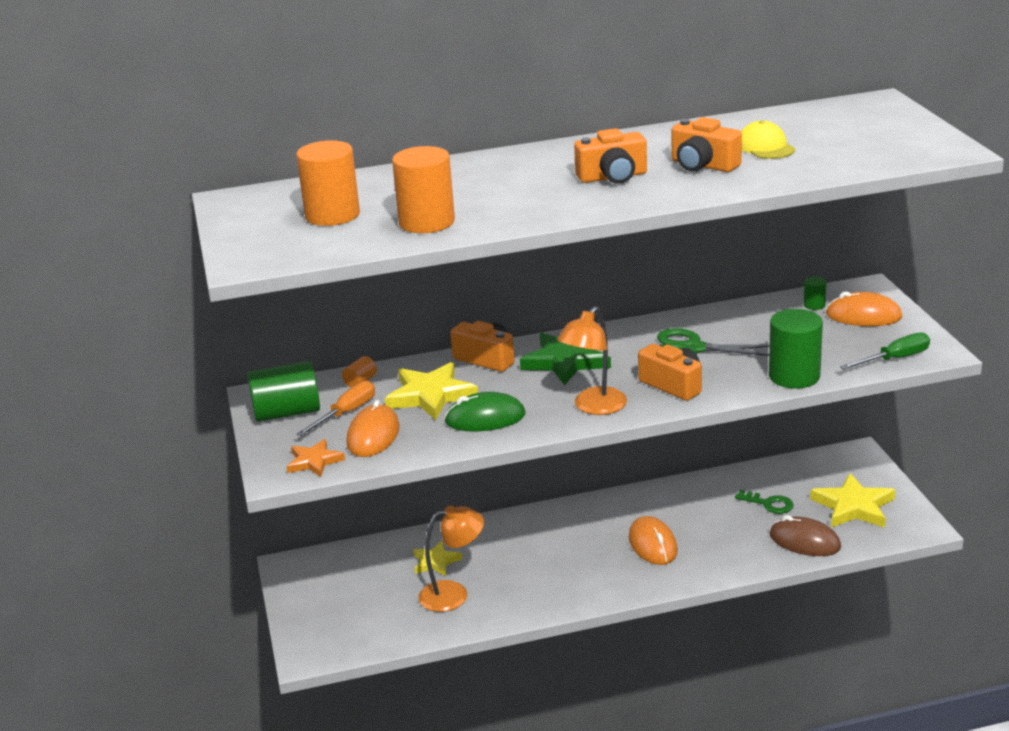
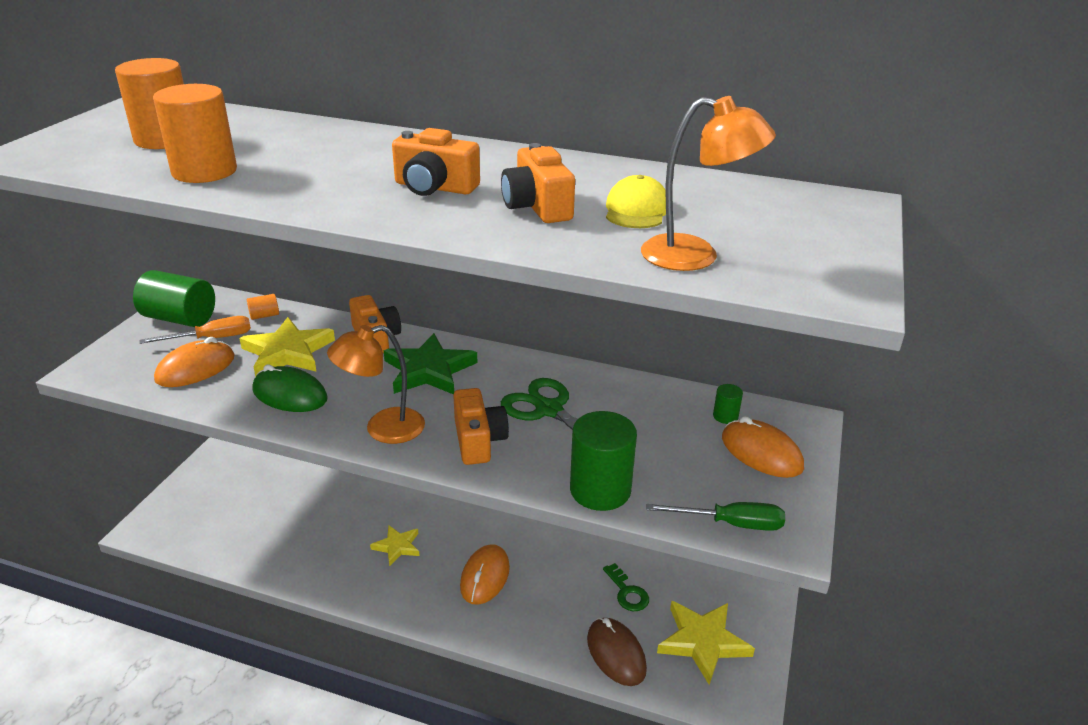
camera: 30 degrees right, 5 degrees up
(314, 461) = (125, 371): orange star -> none
(436, 562) = (316, 497): yellow star -> yellow star (397, 546)
(454, 594) = (292, 534): orange lamp -> orange lamp (695, 256)

